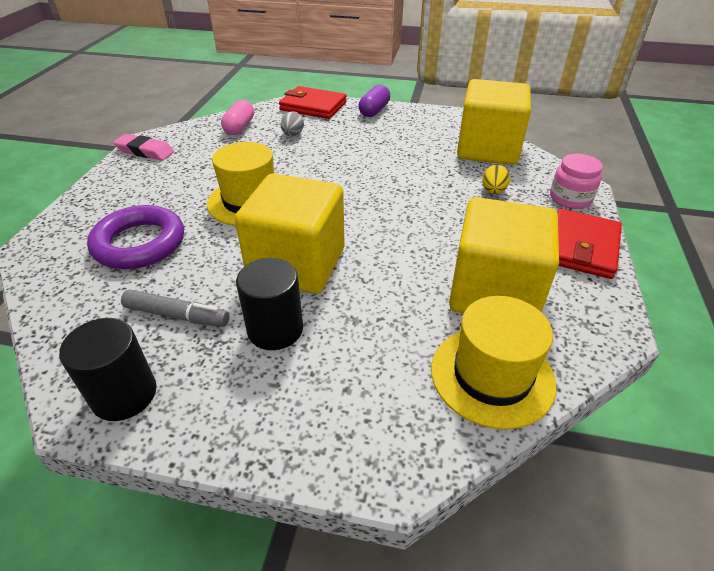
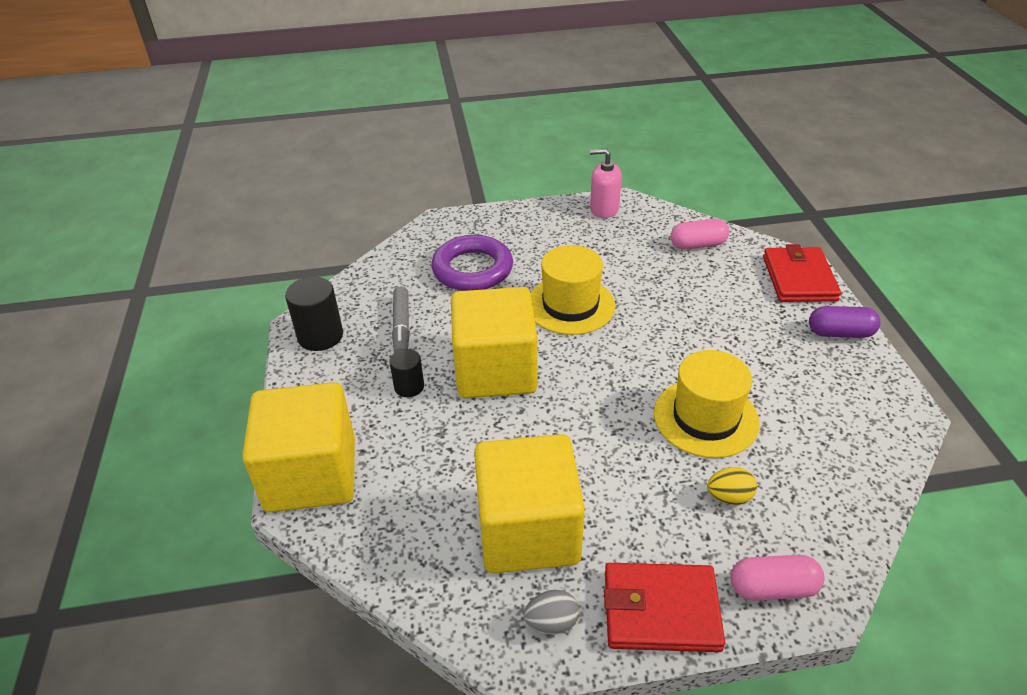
camera: 70 degrees right, 0 degrees up
(145, 151) = (604, 209): pink eraser -> pink soap dispenser
(275, 329) = (409, 386): black cylinder -> black cylinder, size x0.62
(293, 135) = (716, 287): grey egg -> grey egg (551, 622)
(488, 149) = (837, 472): yellow cube -> yellow cube (311, 475)
(492, 375) = (410, 548): yellow hat -> yellow hat (705, 418)
(570, 198) = (773, 588): pink jar -> pink capsule

